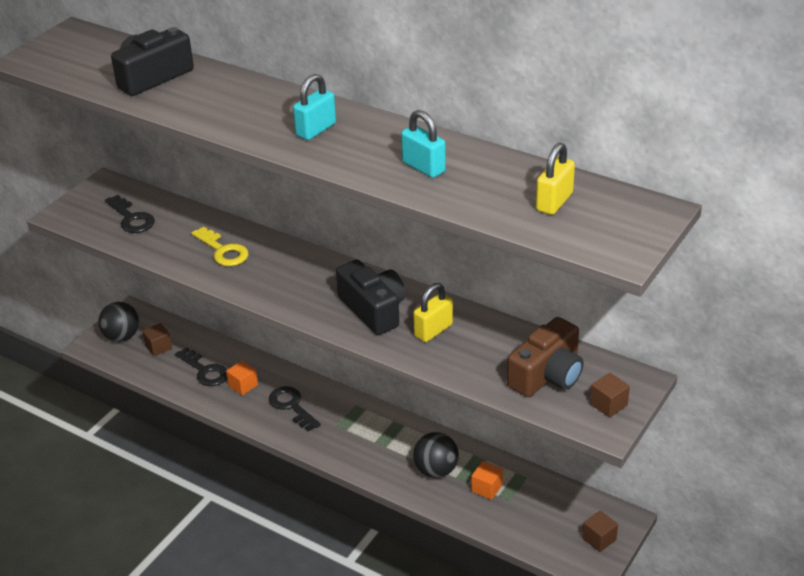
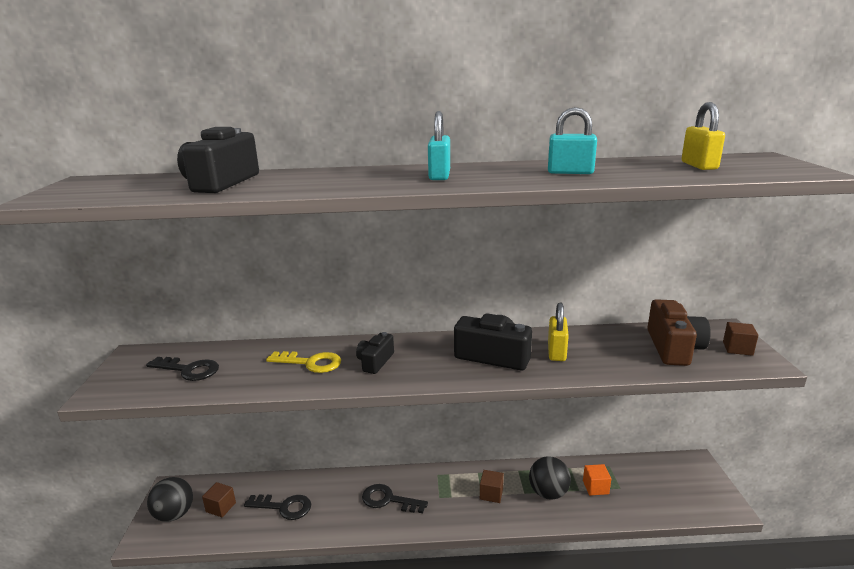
camera: 35 degrees left, 15 degrees down
(243, 385) = (330, 503): orange cube -> none
(272, 272) = (375, 362): none -> black camera
(599, 539) = (703, 483): brown cube -> brown cube (491, 494)

